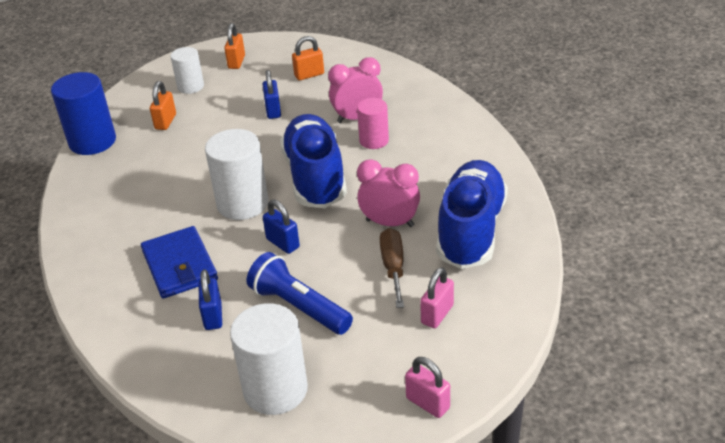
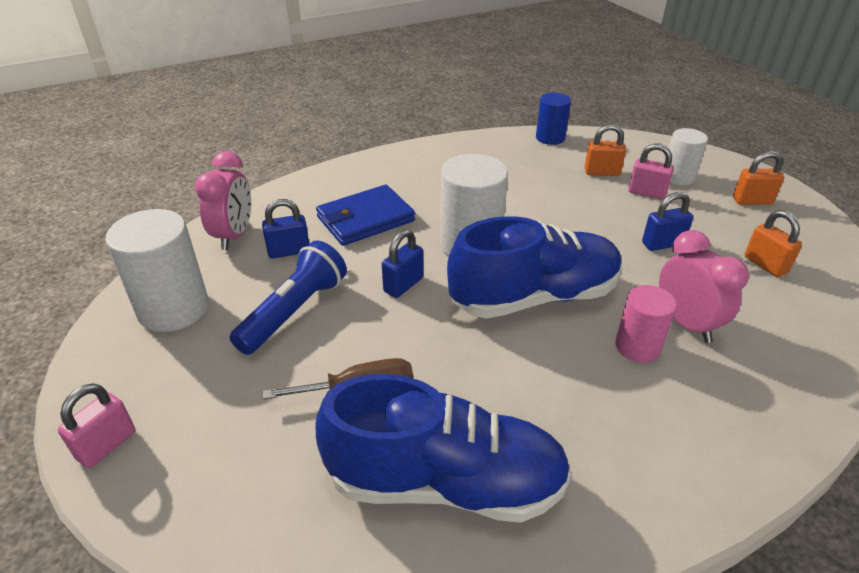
camera: 80 degrees right, 0 degrees up
(92, 141) = (550, 138): blue cylinder -> blue cylinder, size x0.61
(390, 223) = (451, 380): pink clock -> pink clock (234, 236)
(437, 314) = (262, 447): pink padlock -> pink padlock (647, 193)

